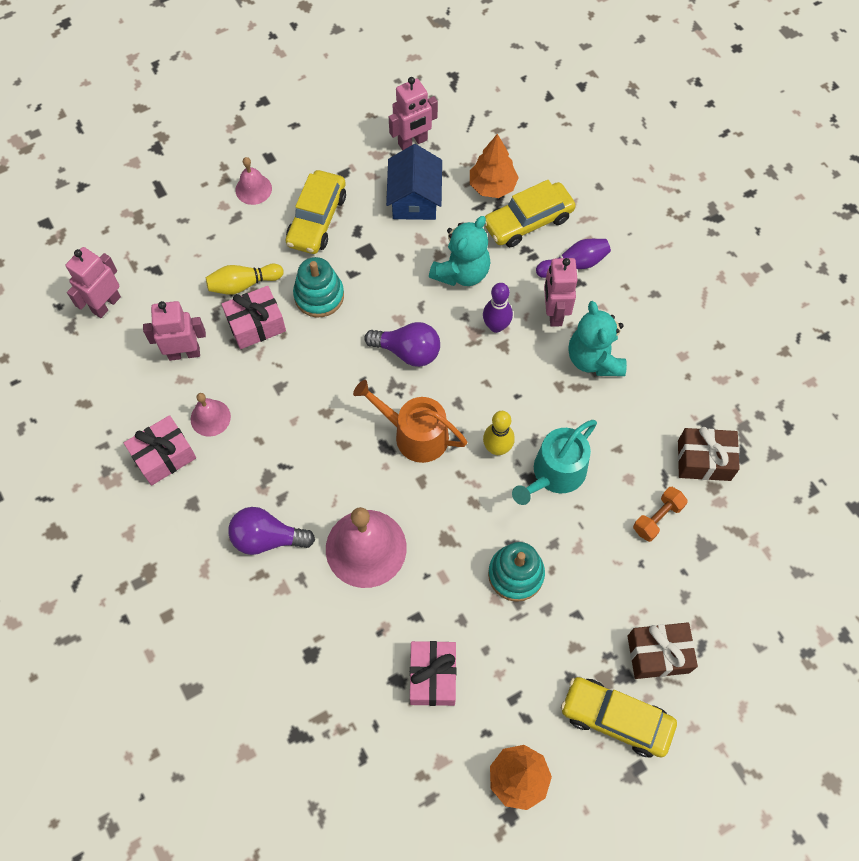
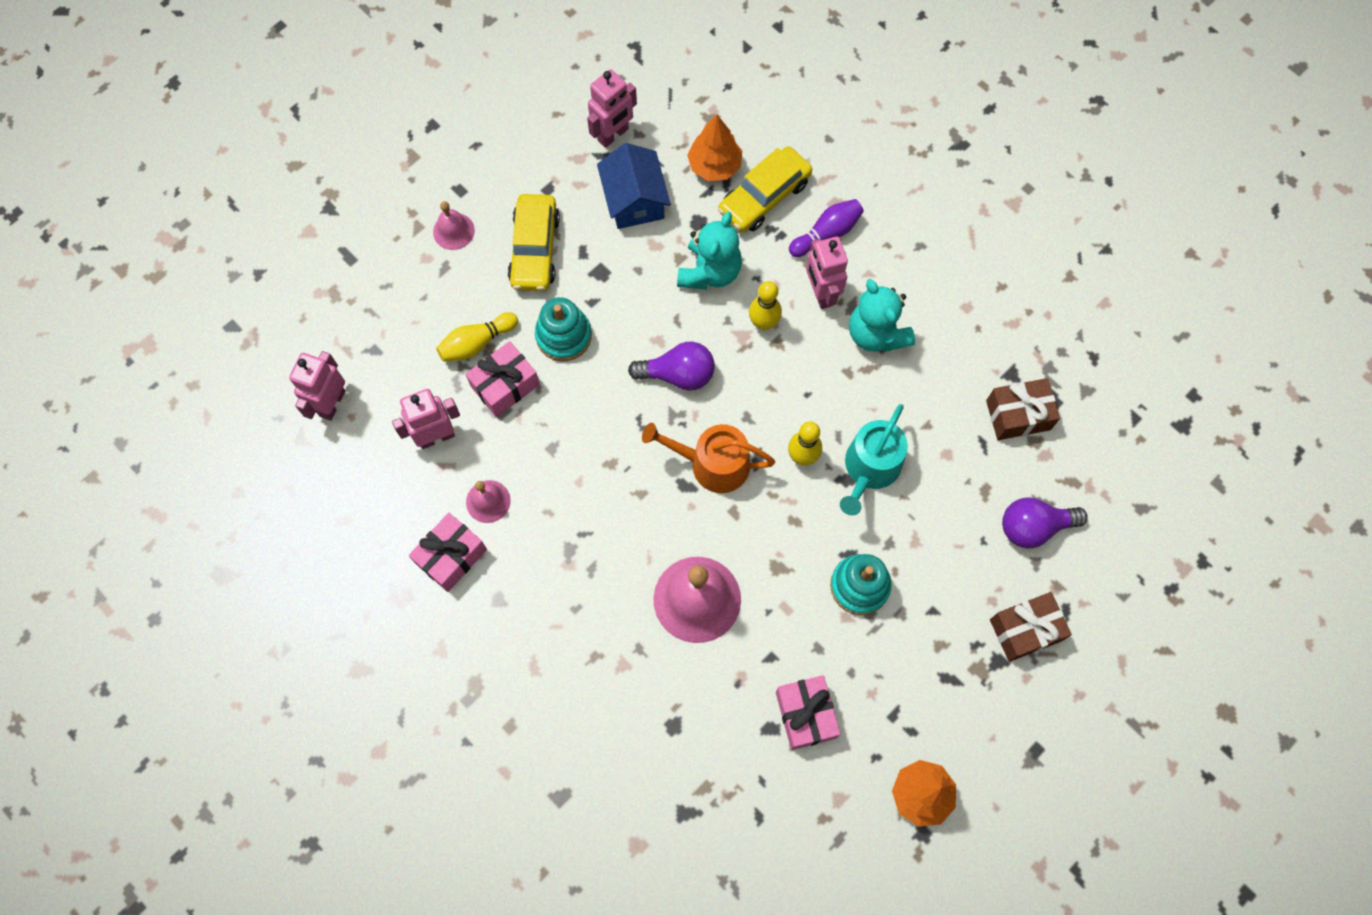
camera: 15 degrees left, 5 degrees up
(267, 538) = (590, 616): purple light bulb -> purple light bulb (1033, 527)
(496, 326) = (763, 323): purple bowling pin -> yellow bowling pin
(616, 719) = (1001, 707): yellow car -> none
(657, 518) = (987, 488): orange dumbbell -> none

